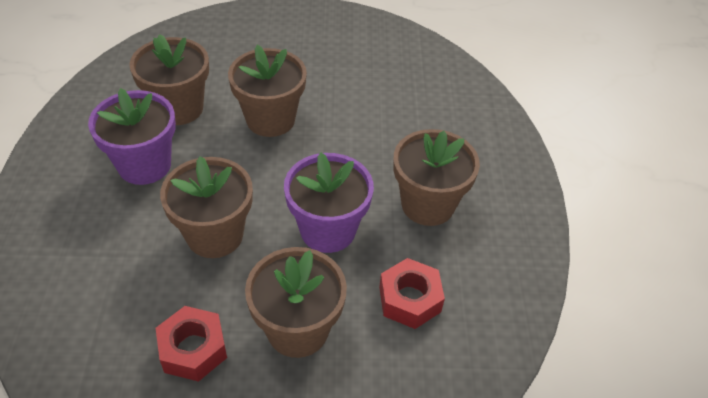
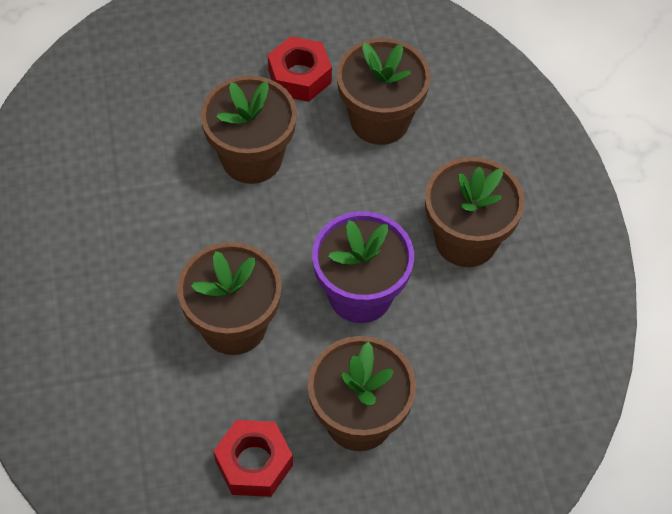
camera: 10 degrees left, 10 degrees up
(144, 165) = (120, 250): purple flower pot -> none
(179, 108) = (134, 163): brown flower pot -> brown flower pot (380, 120)
(410, 299) = (471, 361): red nut -> red nut (299, 76)

